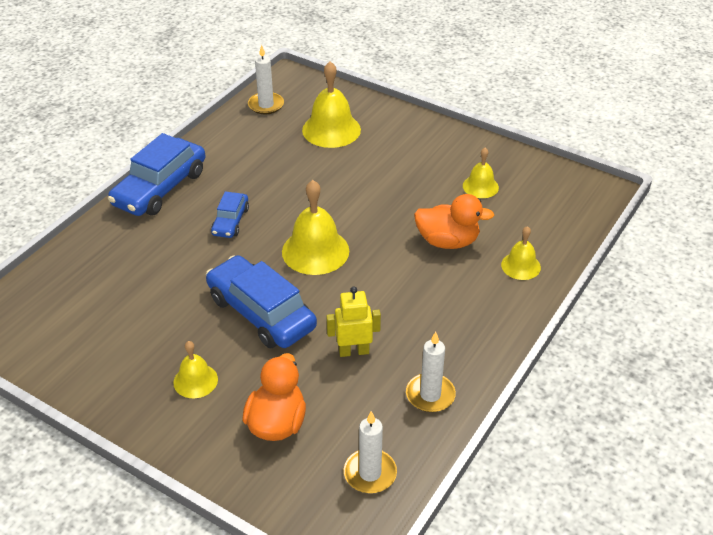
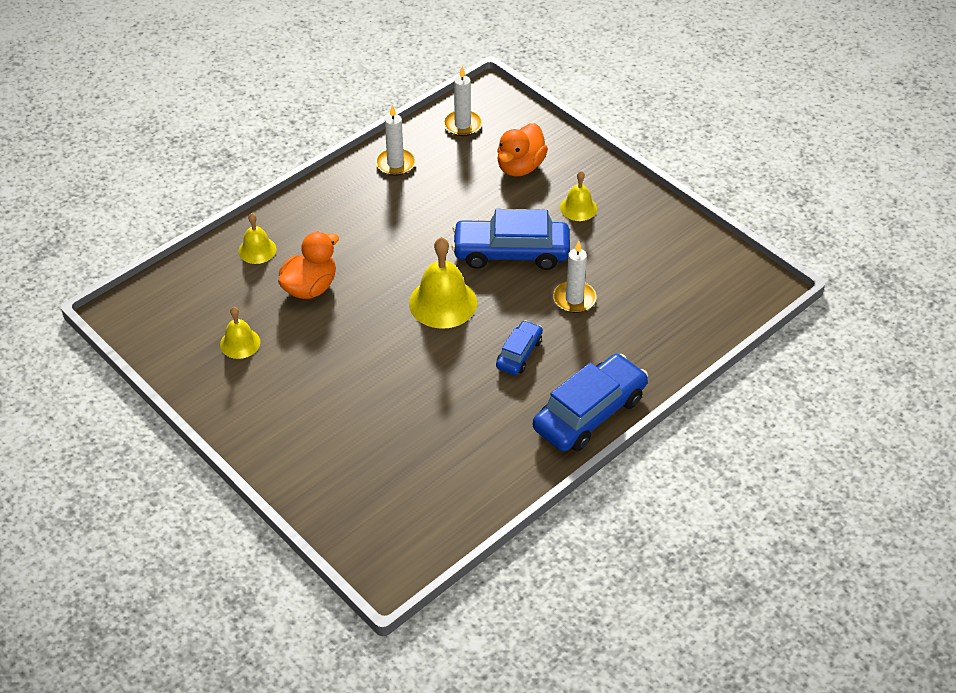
camera: 165 degrees left, 5 degrees up
(261, 313) = (511, 252): blue car -> blue car turned 120 degrees clockwise
(266, 105) = (436, 523): white candle -> white candle (574, 299)
(331, 130) = (368, 461): yellow bell -> none
(353, 351) = (442, 206): yellow robot -> none
(448, 241) = (310, 287): orange duck -> orange duck turned 105 degrees clockwise

